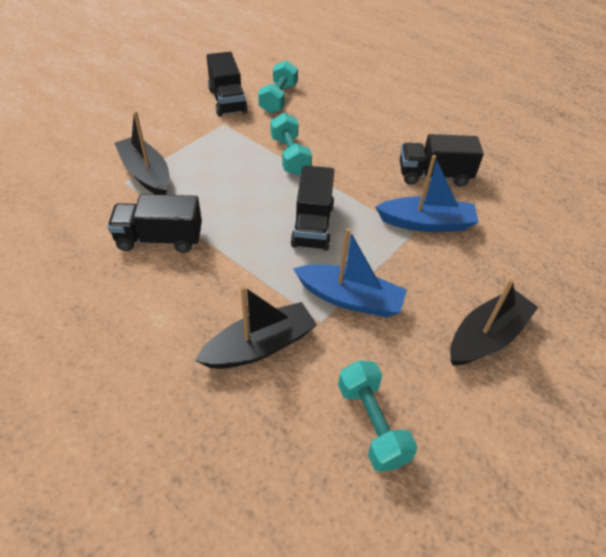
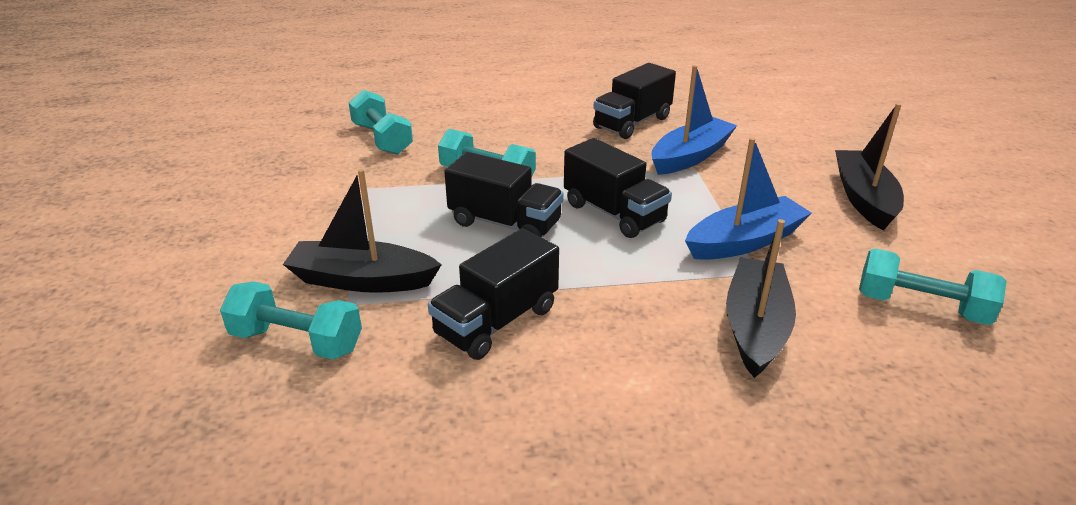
camera: 45 degrees left, 15 degrees down
(82, 185) = (297, 341): none -> turquoise dumbbell
(227, 101) = (327, 168): black truck -> black truck (505, 224)

